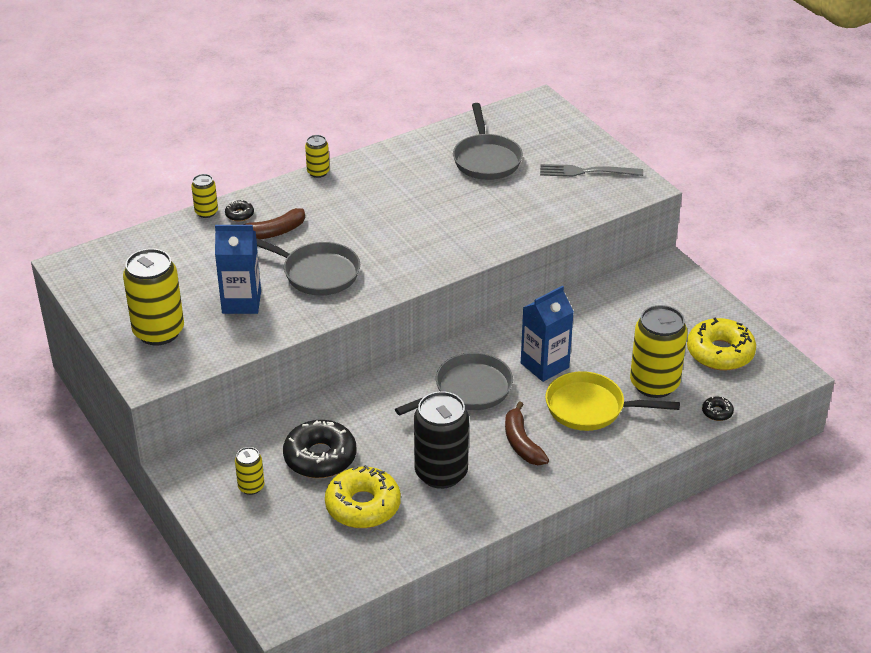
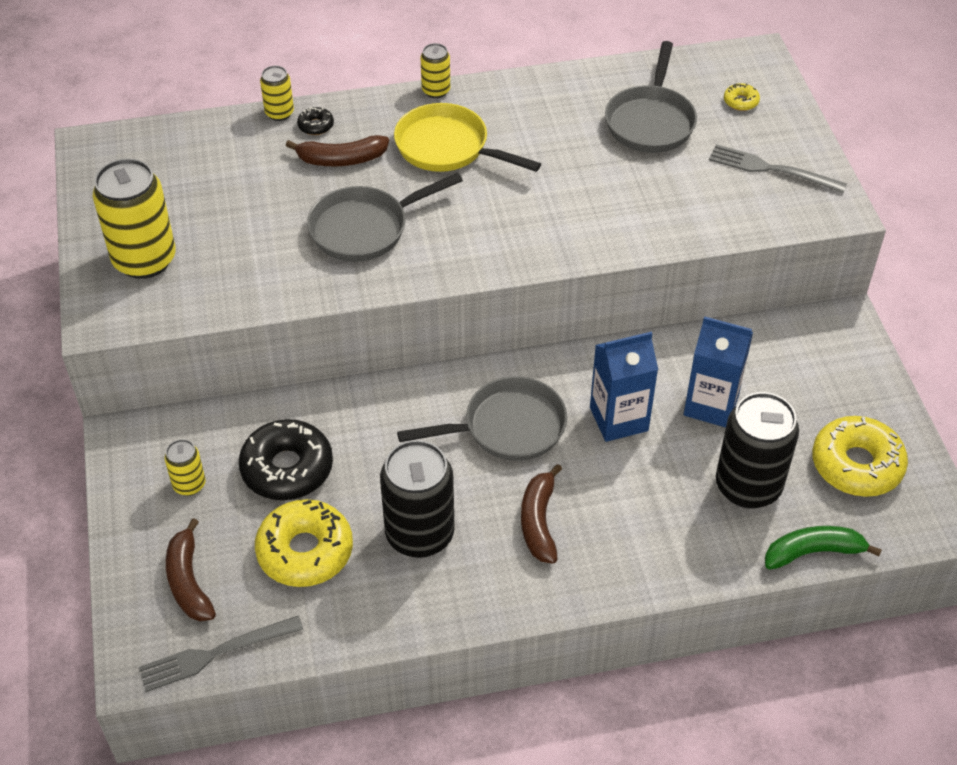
camera: 20 degrees right, 10 degrees up
(241, 302) = (258, 245): blue carton -> blue carton (711, 405)
(286, 548) = (189, 581): none -> brown banana
(316, 273) = (365, 228): grey pan -> grey pan turned 105 degrees clockwise
(332, 587) = (215, 654): none -> grey fork
(543, 133) = (741, 101): none -> yellow donut
(591, 408) = (649, 497): yellow pan -> yellow pan (448, 148)
(654, 384) = (748, 486): yellow can -> black can
(717, 412) = (813, 552): black donut -> green banana

